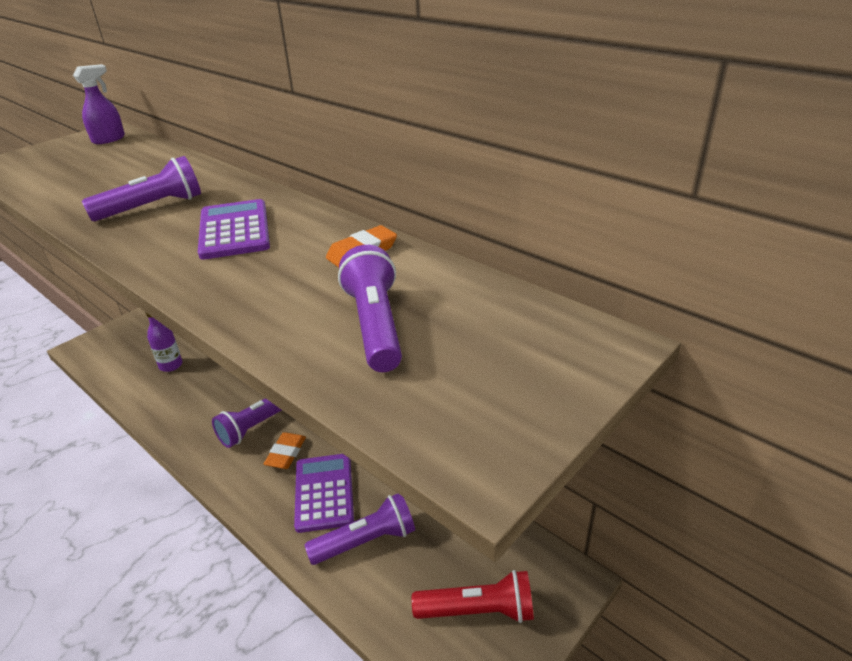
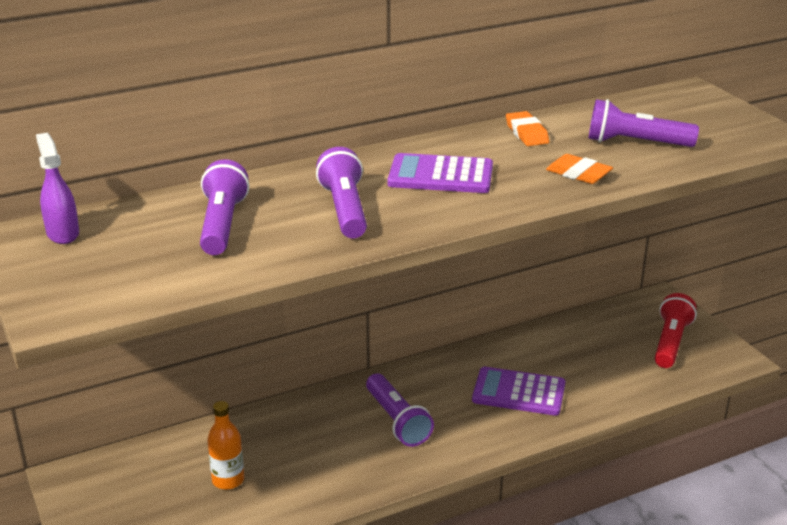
camera: 70 degrees left, 5 degrees down
(171, 365) = (228, 480): purple bottle -> orange bottle
(286, 453) = (453, 408): orange eraser -> orange eraser (578, 174)
(366, 541) = (586, 379): purple flashlight -> purple flashlight (222, 225)

